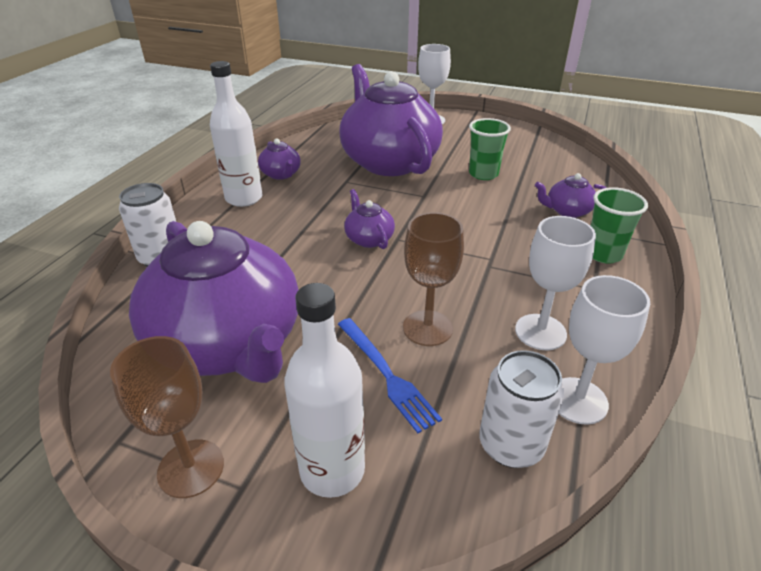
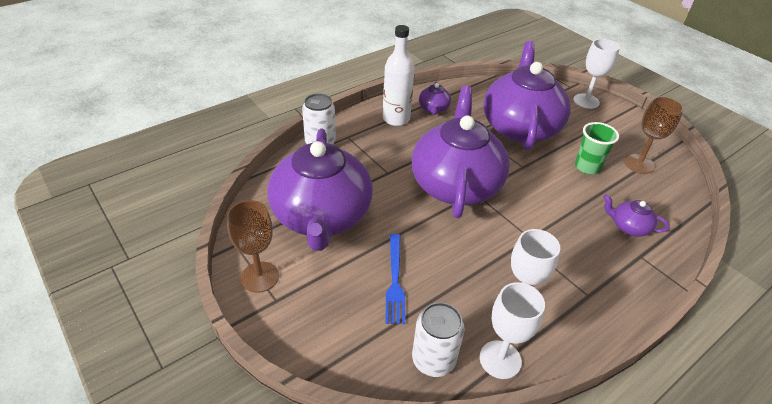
camera: 30 degrees right, 5 degrees up
(332, 470) = (325, 317): white bottle -> none
(369, 239) = (455, 184): purple teapot -> purple teapot, size x2.47
(427, 328) = (443, 264): brown goblet -> brown goblet (639, 164)
(603, 254) = (623, 274): green cup -> none

